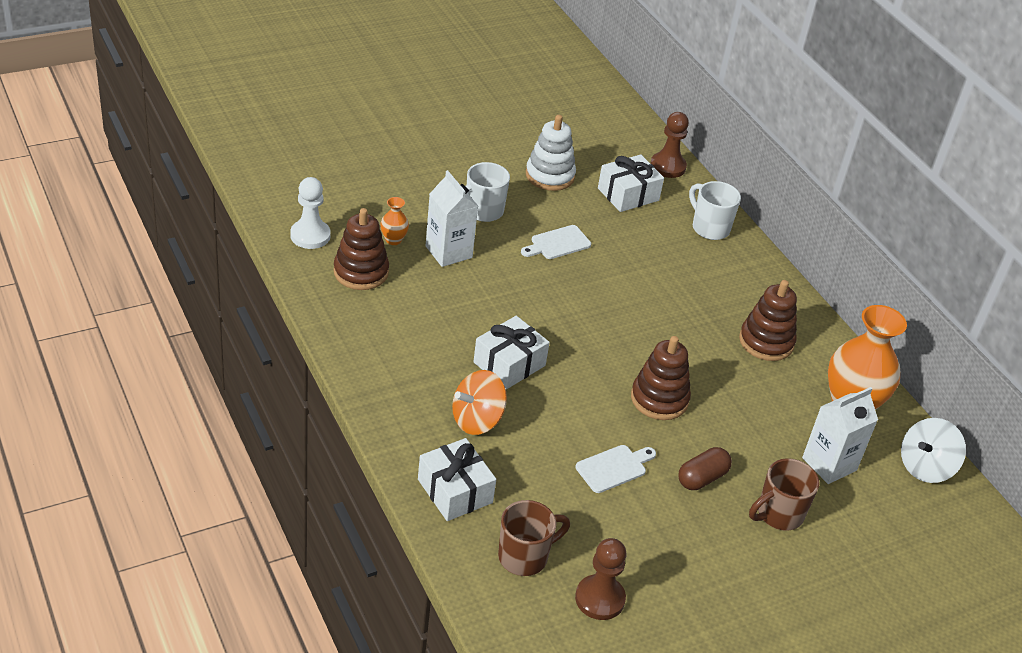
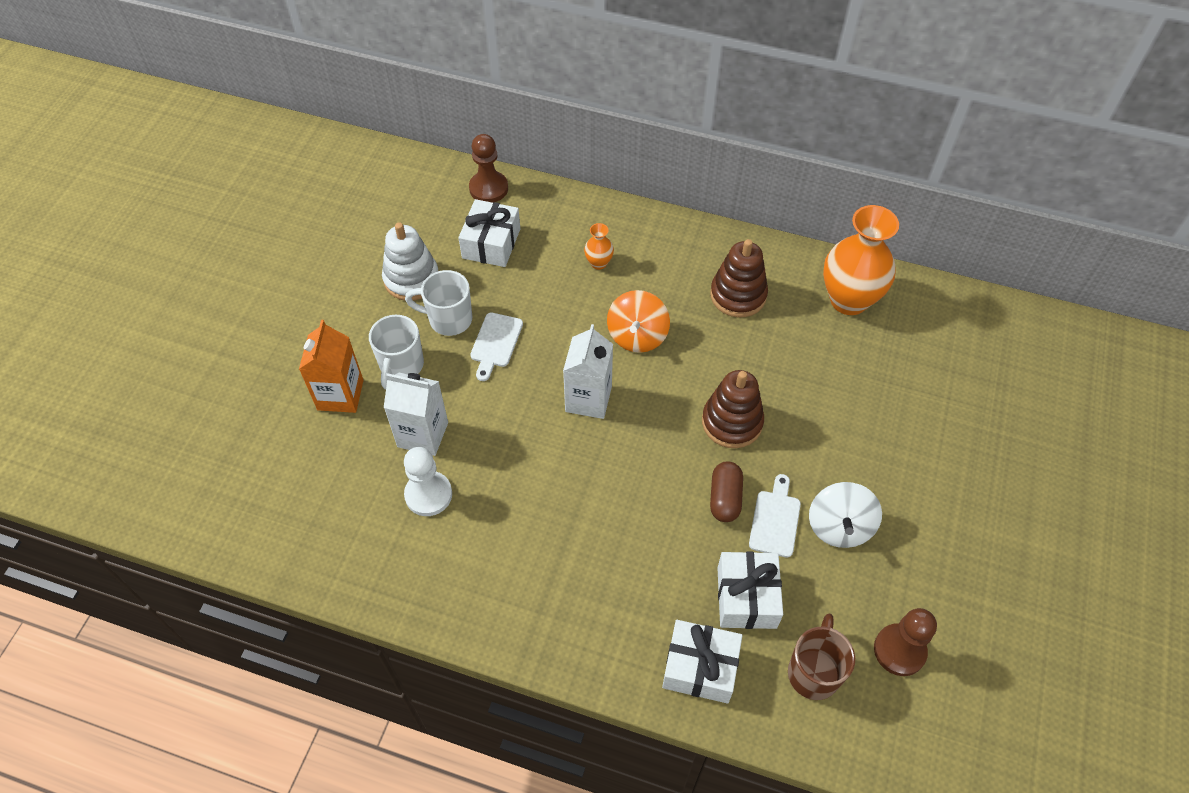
camera: 40 degrees left, 15 degrees up
(310, 236) = (287, 532): white pawn -> white pawn (428, 495)
(361, 272) = (376, 527): brown stacking toy -> none
(393, 240) = (364, 466): orange vase -> orange vase (598, 263)
(427, 198) = (340, 395): none -> orange carton
(477, 420) = (636, 581): orange spinning top -> orange spinning top (637, 336)
(509, 364) = (596, 500): white gift -> white gift (746, 597)
(702, 478) = (837, 465): brown capsule -> brown capsule (725, 498)
(709, 228) = (584, 222): white mug -> white mug (448, 319)
(778, 514) = (913, 445): brown mug -> none
(829, 464) = (892, 366): white carton -> white carton (588, 399)
(925, 467) = (944, 308): white spinning top -> white spinning top (839, 526)

